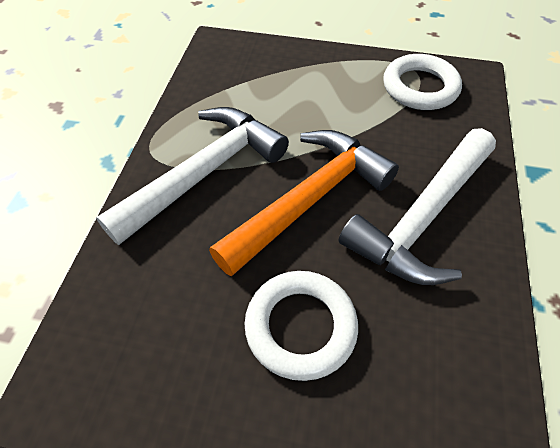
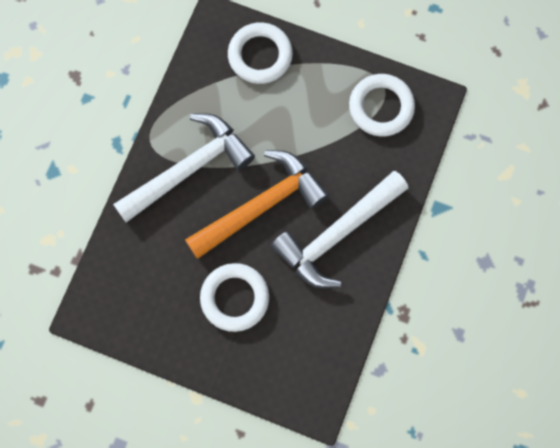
camera: 10 degrees right, 20 degrees up
(270, 63) = (260, 55): none -> white ring

